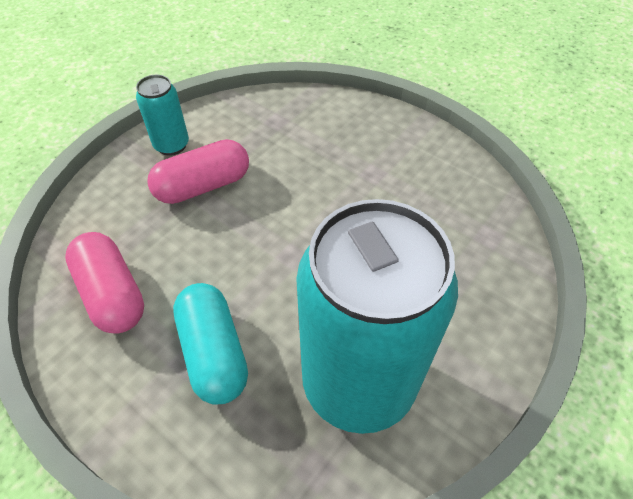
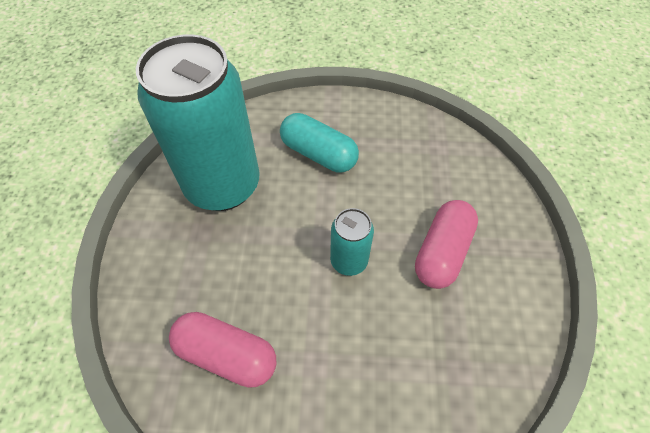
camera: 145 degrees right, 5 degrees up
(112, 294) = (409, 147): pink capsule -> pink capsule (227, 354)
(171, 145) = (512, 274): turquoise can -> turquoise can (349, 261)

